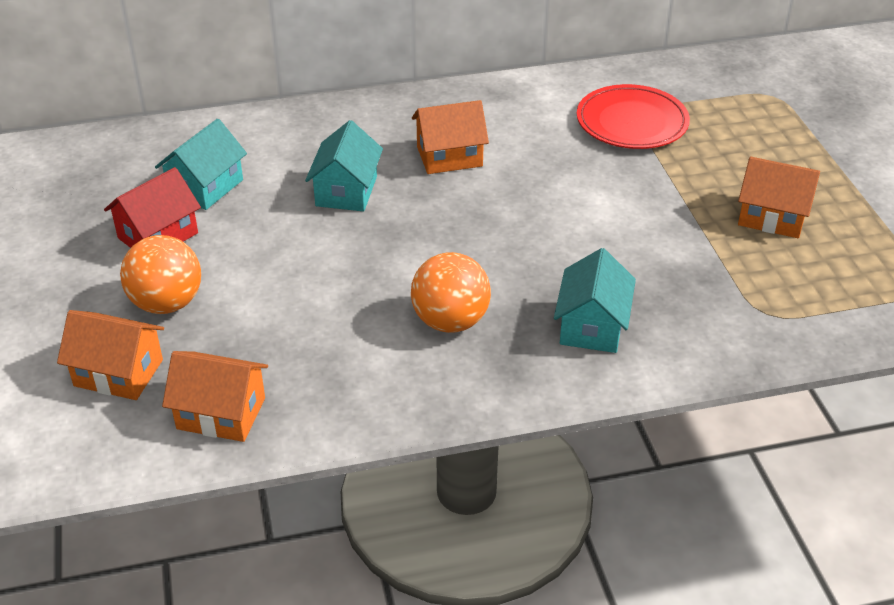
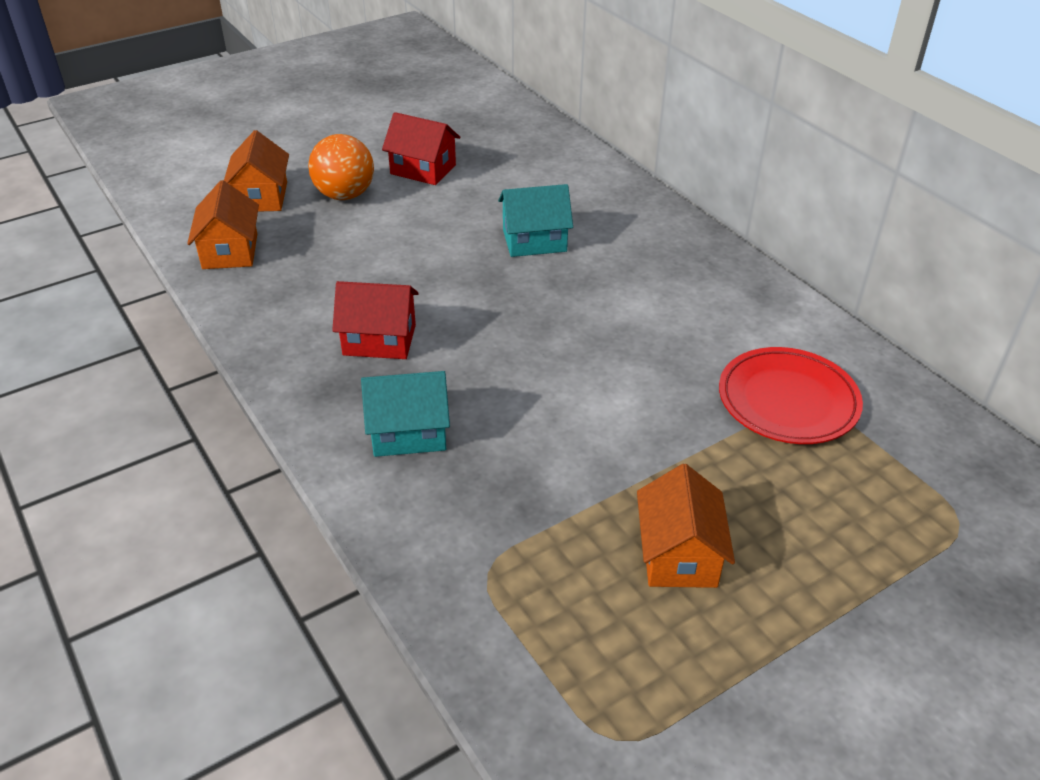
camera: 70 degrees right, 0 degrees up
(205, 187) = (497, 172): turquoise house -> none
(449, 156) = (627, 286): orange house -> none
(450, 321) = (379, 340): orange ball -> red house

